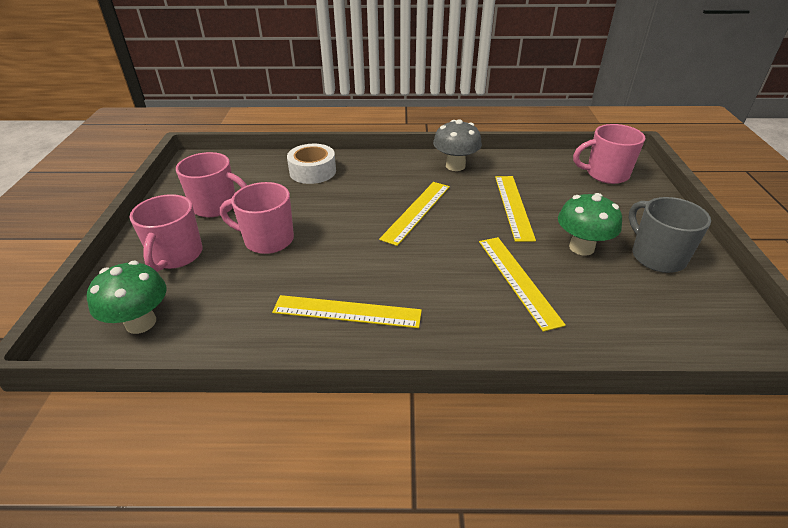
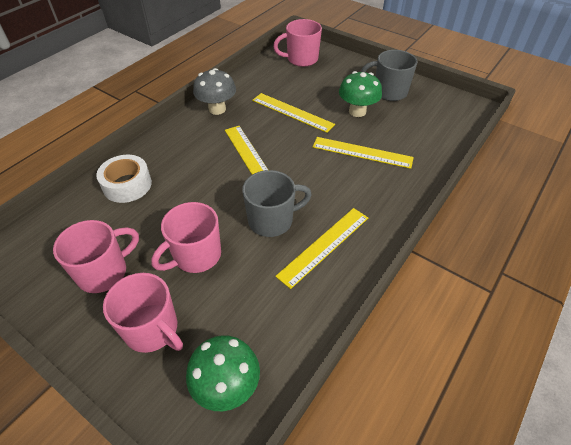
camera: 55 degrees left, 10 degrees up
(348, 262) = (272, 220): none -> grey mug
(605, 174) = (301, 59): pink mug -> pink mug turned 45 degrees clockwise

